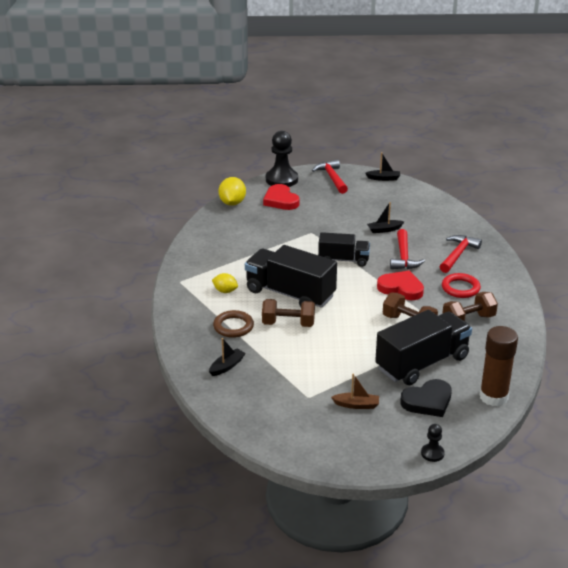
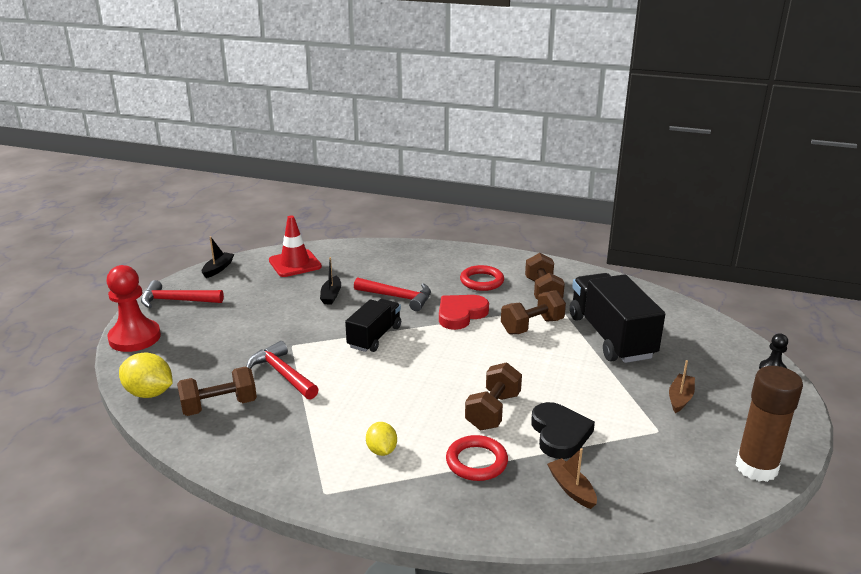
camera: 70 degrees left, 5 degrees down
(225, 291) = (381, 450): yellow lemon -> yellow lemon turned 60 degrees counterclockwise
(227, 366) = (571, 489): black boat -> brown boat
(233, 326) = (476, 462): brown ring -> red ring
(234, 227) = (219, 406): none -> brown dumbbell
(281, 179) = (135, 338): black pawn -> red pawn
(281, 200) = (188, 350): red heart -> none
(290, 294) = (424, 394): black truck -> none
(416, 204) = (295, 264): none -> red traffic cone
(427, 401) = (681, 350): black heart -> black heart (559, 434)
(458, 254) = (417, 267): red hammer -> red hammer (282, 374)
(493, 397) = (679, 312): brown glue stick -> brown glue stick (756, 467)

